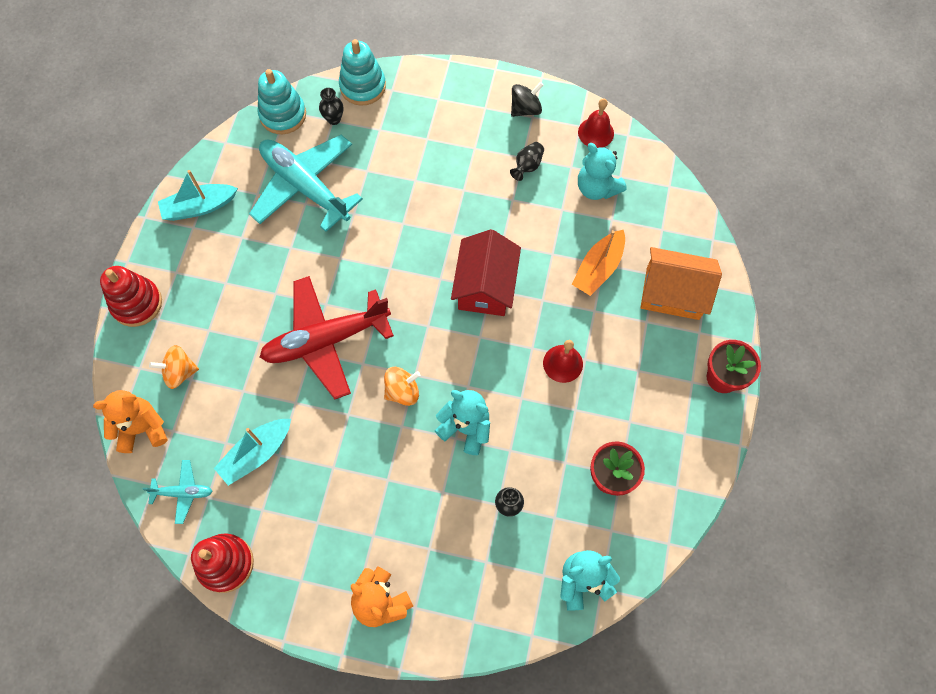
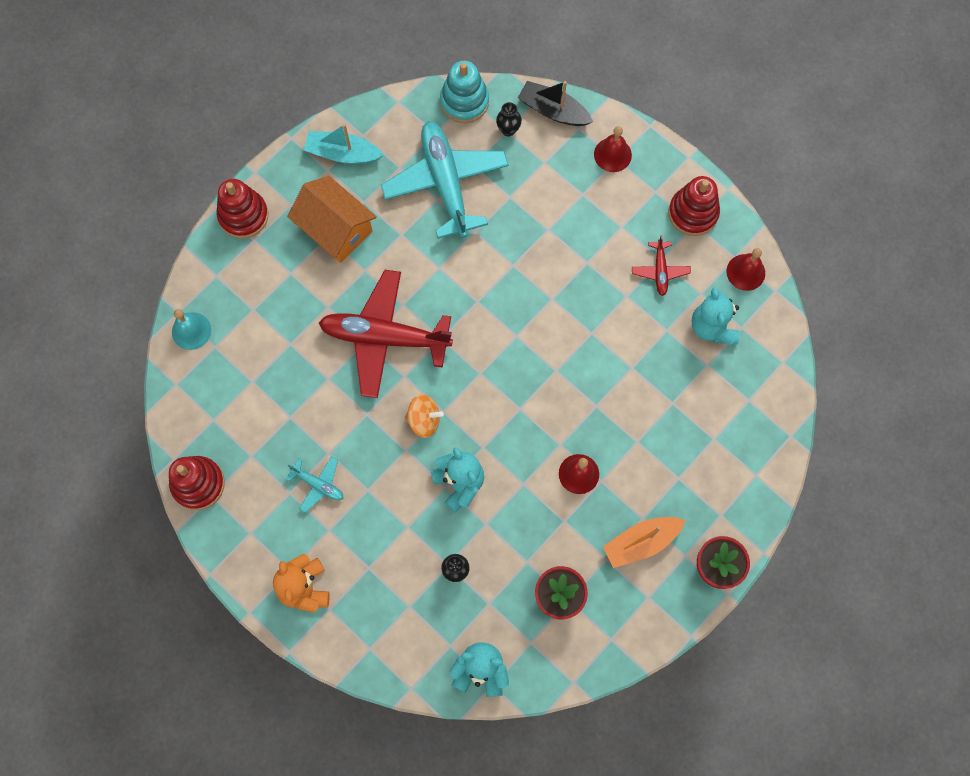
camera: 30 degrees right, 5 degrees up
(142, 428) = (191, 331): orange teddy bear -> turquoise bell
(179, 372) = (247, 298): orange spinning top -> none
(183, 492) = (195, 405): turquoise plane -> turquoise plane (318, 484)
(256, 454) = (272, 405): turquoise boat -> none
(363, 86) = (553, 110): turquoise stacking toy -> black boat
(432, 96) = (612, 154): none -> red bell
(485, 286) = (552, 365): red house -> none
(525, 109) = (693, 213): black spinning top -> red stacking toy
(527, 166) = (660, 271): black vase -> red plane
(598, 268) = (665, 404): orange boat -> orange boat (641, 542)
(672, 293) = (719, 465): orange house -> orange house (335, 229)

